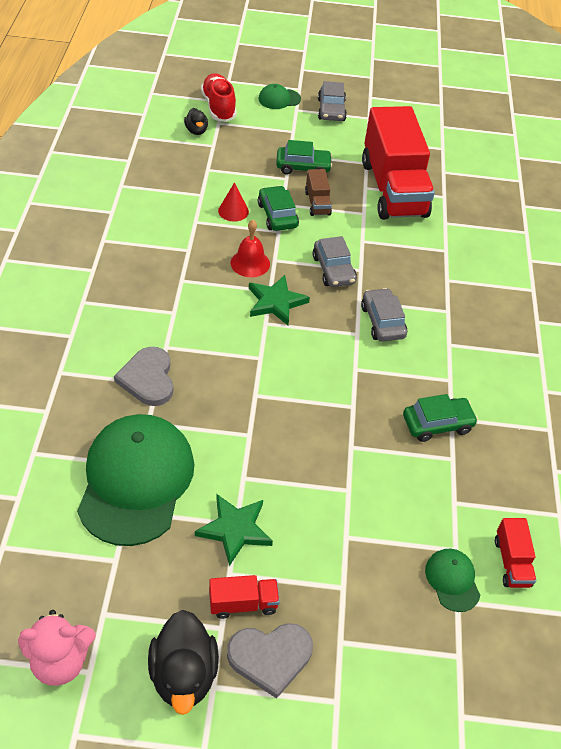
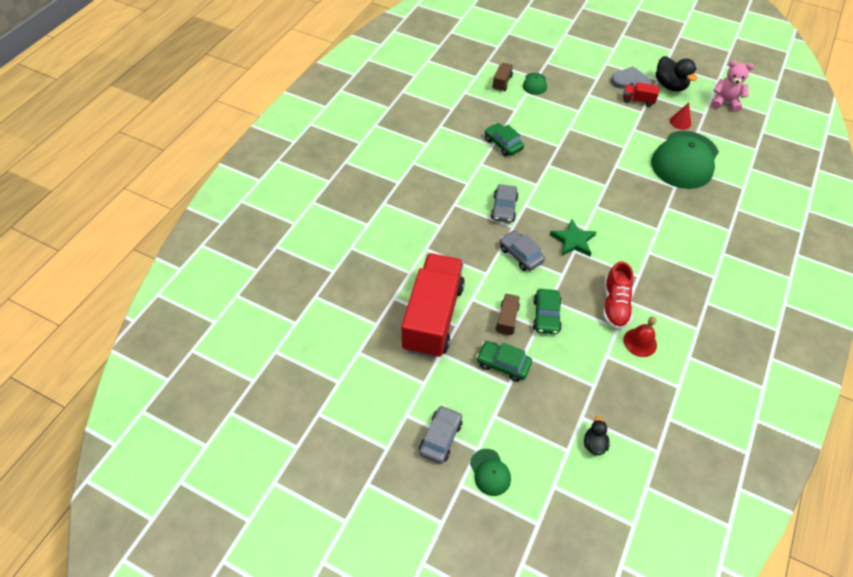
camera: 155 degrees left, 5 degrees up
(148, 378) = (672, 212): grey heart -> none
(184, 675) = (670, 86): black duck -> black duck turned 135 degrees clockwise
(218, 107) = (561, 476): red shoe -> red shoe (615, 305)
(233, 211) = (582, 330): red cone -> red cone (680, 122)
(235, 529) = (635, 127): green star -> none
(250, 263) = (582, 276): red bell -> red bell (640, 342)
(279, 99) = (490, 472): green cap -> green cap turned 60 degrees clockwise
(333, 270) = (520, 255): grey car -> grey car turned 45 degrees counterclockwise
(437, 424) = (503, 144): green car -> green car turned 45 degrees clockwise
(511, 562) = (502, 83): red truck -> brown truck

